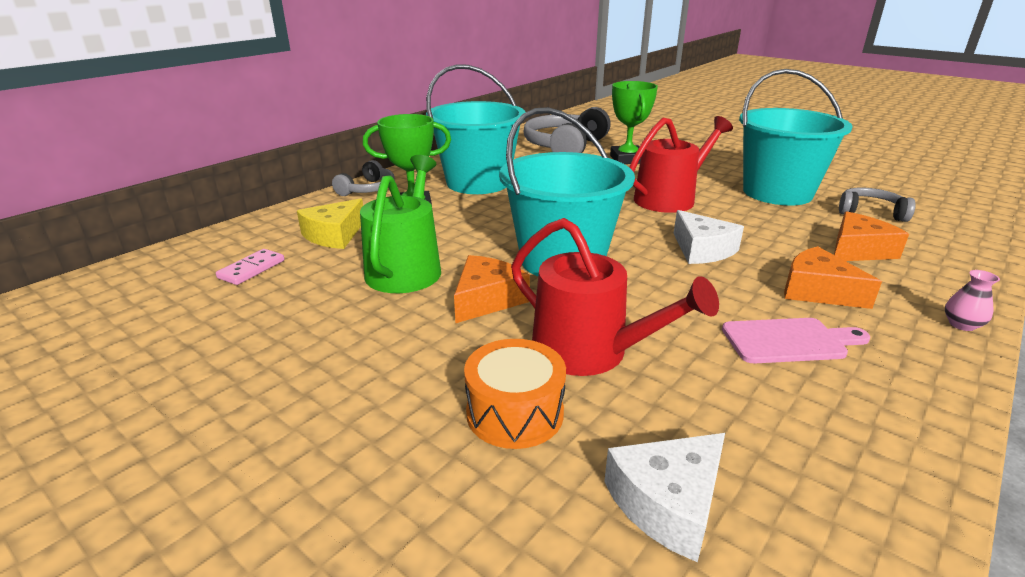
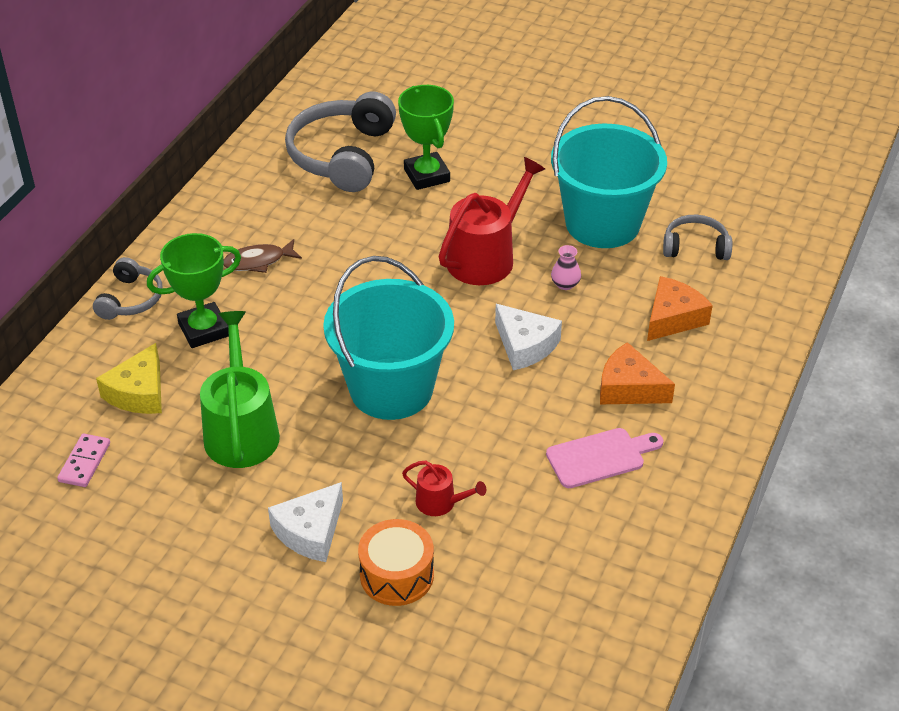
camera: 15 degrees left, 15 degrees up
(478, 182) = (258, 261): turquoise bucket -> brown fish
(487, 299) = (335, 458): orange cheese -> none
(589, 351) = (440, 502): red watering can -> red watering can, size x0.50
(668, 503) = (515, 622): white cheese -> white cheese (310, 531)
(961, 325) = (740, 409): pink vase -> pink vase (565, 284)

